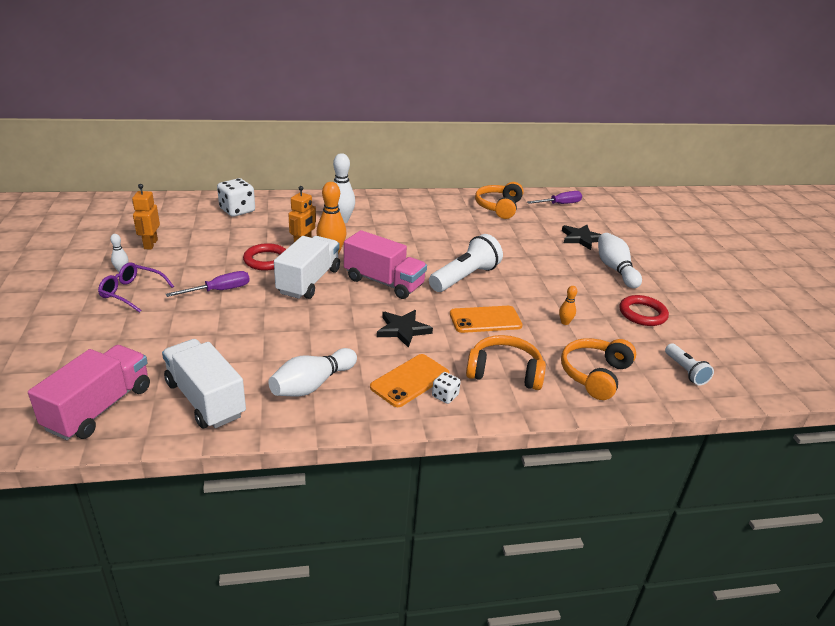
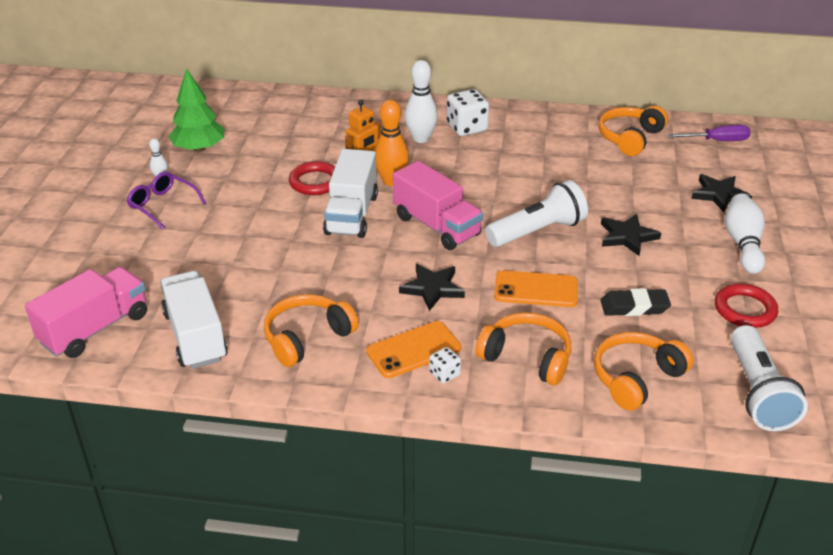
camera: 20 degrees right, 5 degrees up
(150, 244) = (199, 148): orange robot -> green tree
(219, 290) = (251, 214): purple screwdriver -> none
(237, 210) = (306, 113): white dice -> white dice (467, 128)
(309, 281) = (351, 214): white truck -> white truck turned 150 degrees clockwise
(312, 385) = (307, 338): white bowling pin -> orange headphones
(533, 273) = (627, 236): none -> black star
(565, 322) = (634, 307): orange bowling pin -> black eraser
(685, 371) = (758, 392): white flashlight -> white flashlight, size x1.81

